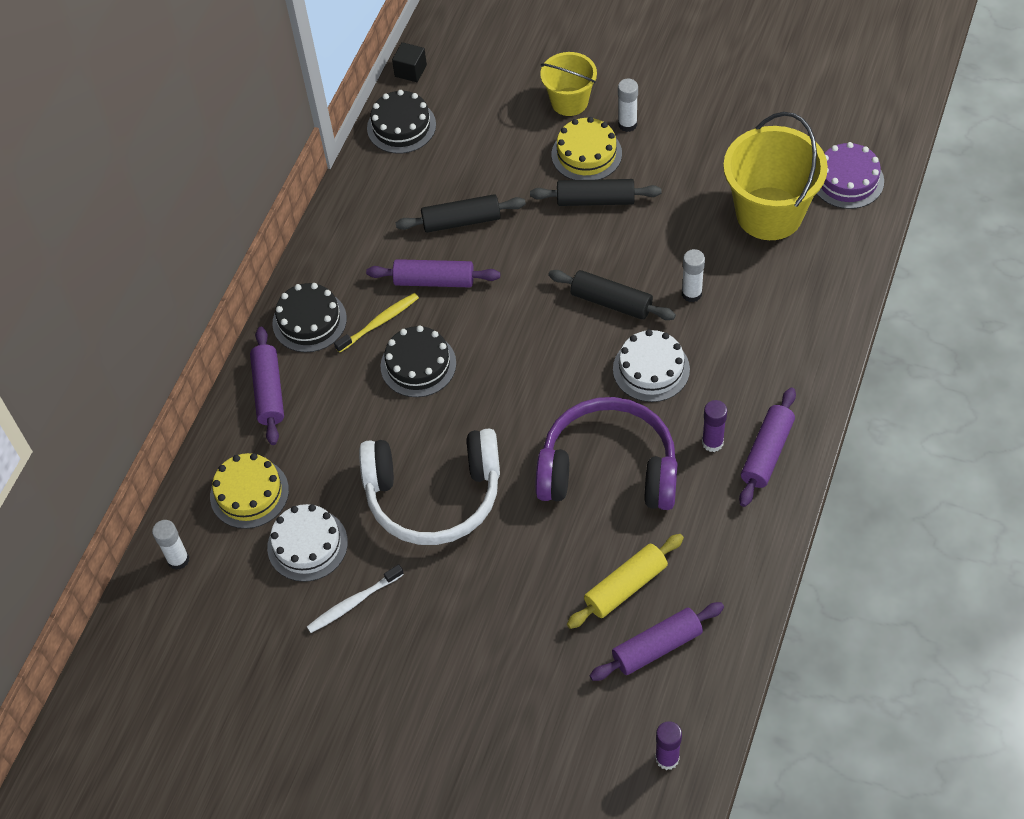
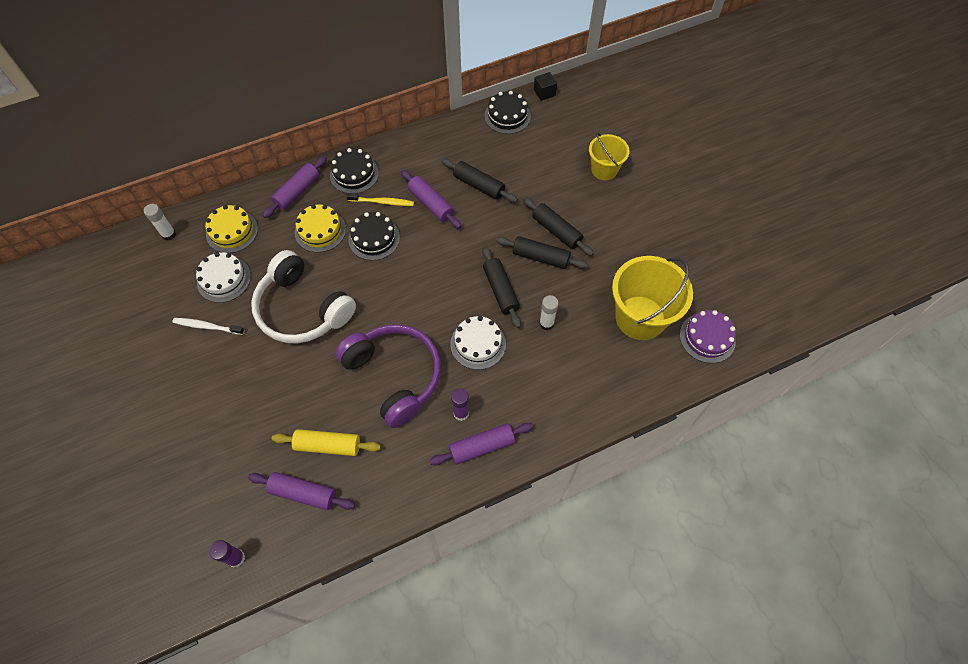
camera: 40 degrees right, 5 degrees up
(586, 154) = (580, 203): yellow cake -> yellow cake (320, 231)
(611, 238) = (540, 257): none -> black rolling pin
(627, 124) = (620, 206): white glue stick -> none

